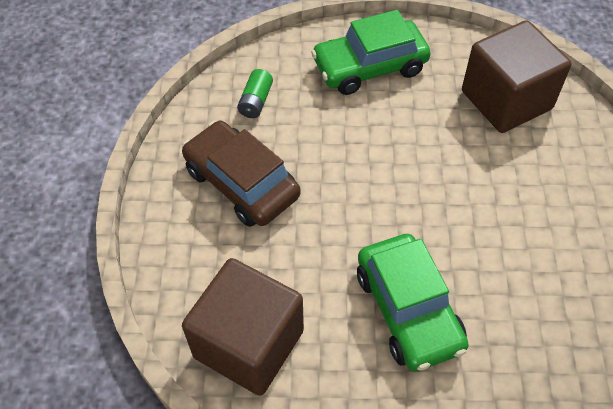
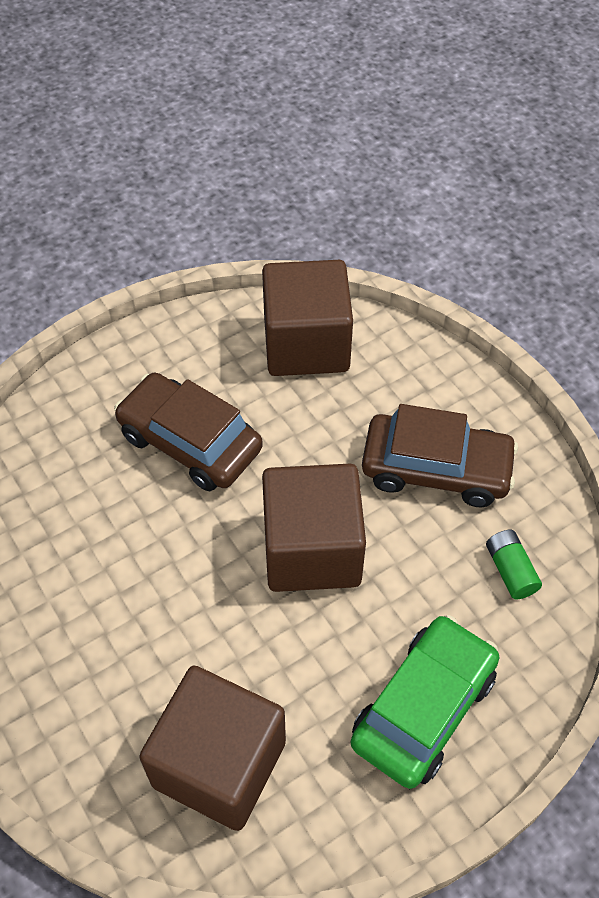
camera: 145 degrees right, 0 degrees up
(370, 179) = (312, 550): none -> brown cube
(408, 310) = (190, 442): green car -> brown car

